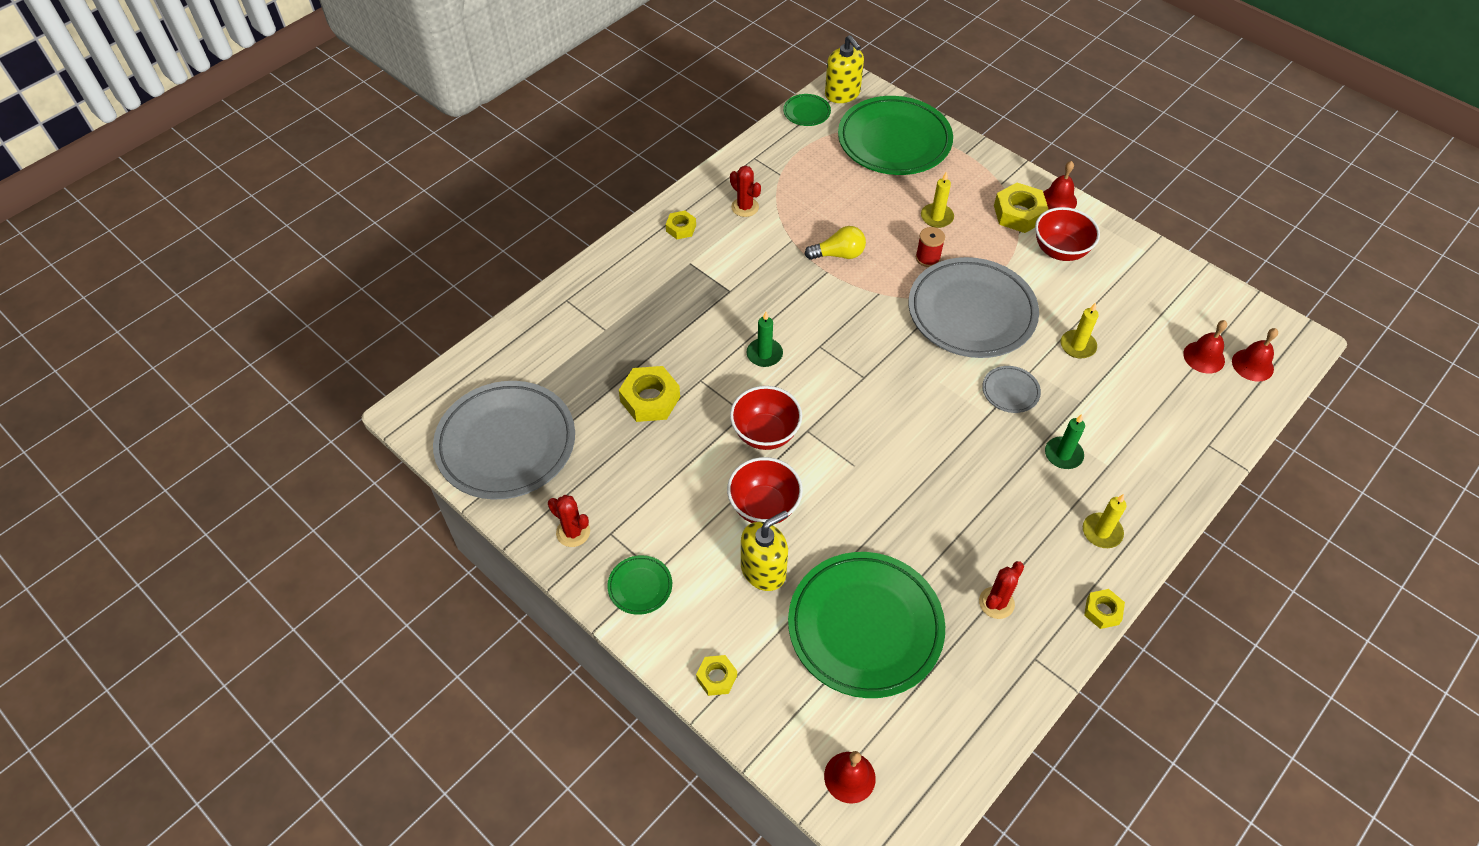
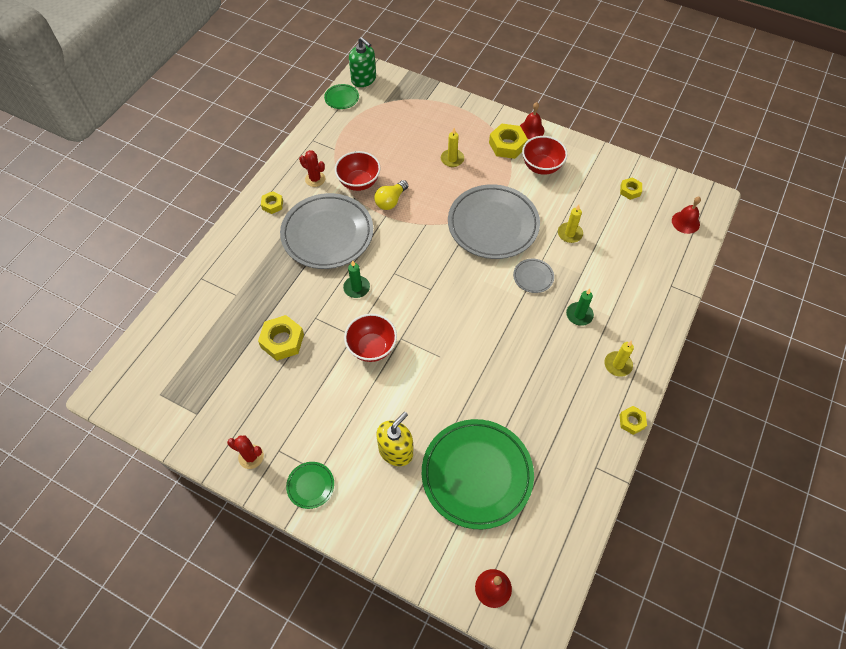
camera: 15 degrees left, 5 degrees up
(506, 444) = (183, 401): grey plate -> grey plate (327, 234)
(716, 677) = (382, 540): yellow nut -> yellow nut (630, 190)
(764, 506) = (384, 403): red bowl -> red bowl (359, 182)
(838, 254) = (391, 201): yellow light bulb -> yellow light bulb turned 150 degrees clockwise
(842, 94) = (364, 79): yellow soap dispenser -> green soap dispenser
(894, 141) = (409, 108): green plate -> none
(927, 258) = (453, 191): red spool -> none
(996, 603) = (561, 433): red cactus -> none
(1204, 357) = (653, 223): red bell -> none

